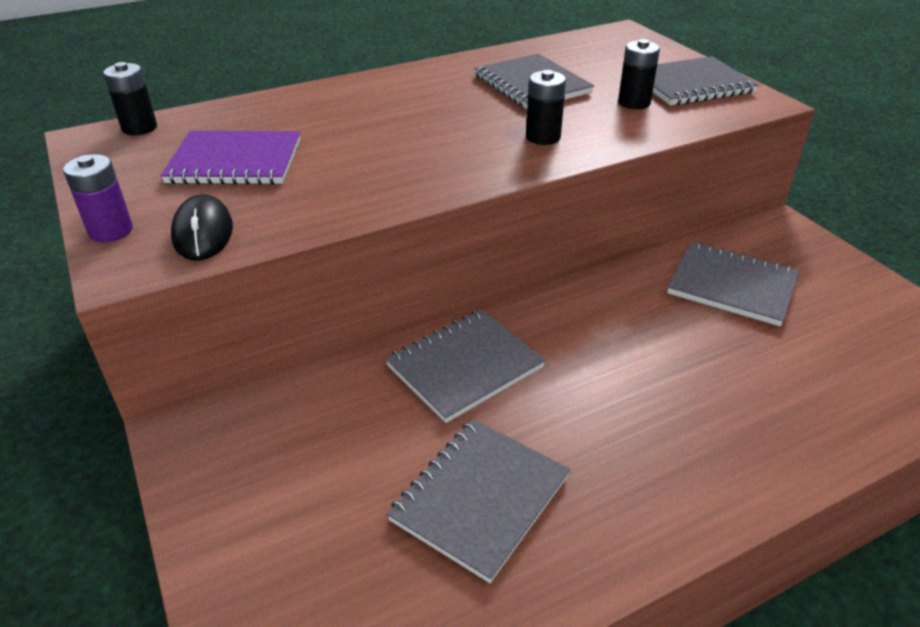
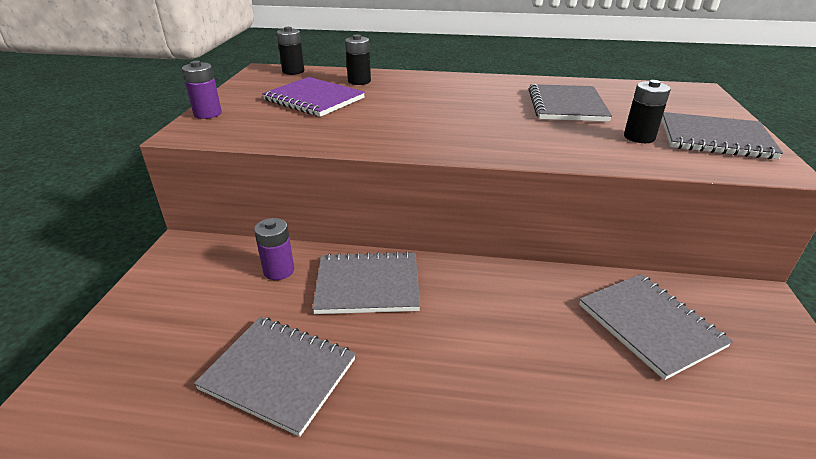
camera: 35 degrees right, 5 degrees down
(203, 232) = (245, 128): black mouse -> none
(348, 399) = (279, 270): none -> purple battery
(480, 498) = (279, 374): grey notebook -> grey notebook turned 45 degrees clockwise
(543, 137) = (527, 139): black battery -> black battery (359, 81)

